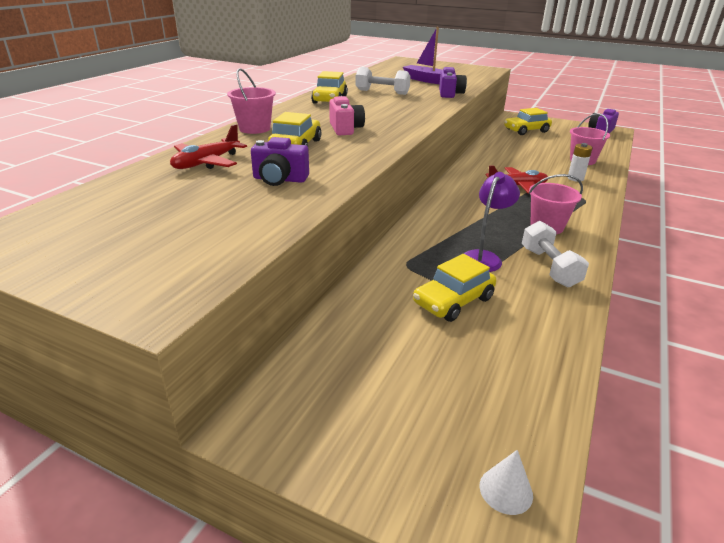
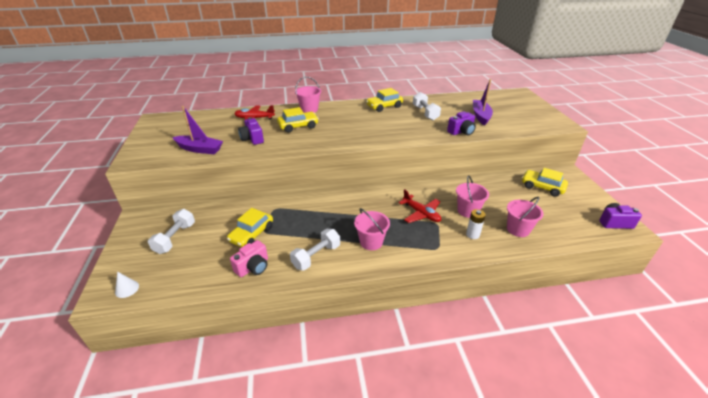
camera: 55 degrees right, 5 degrees up
(239, 224) = (199, 149): none -> purple boat
(345, 129) = (340, 127): pink camera -> pink camera (253, 267)
(387, 384) = (175, 238): none -> white dumbbell
(453, 301) = (252, 234): yellow car -> yellow car turned 75 degrees counterclockwise
(484, 257) = (306, 230): purple lamp -> none
(534, 167) = (468, 211): none -> pink bucket

